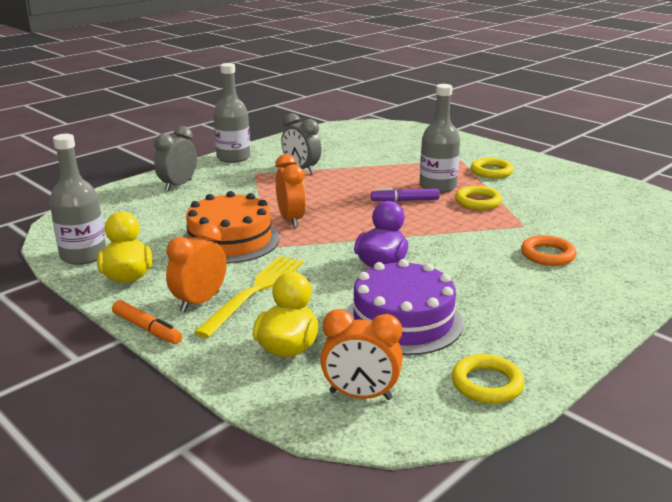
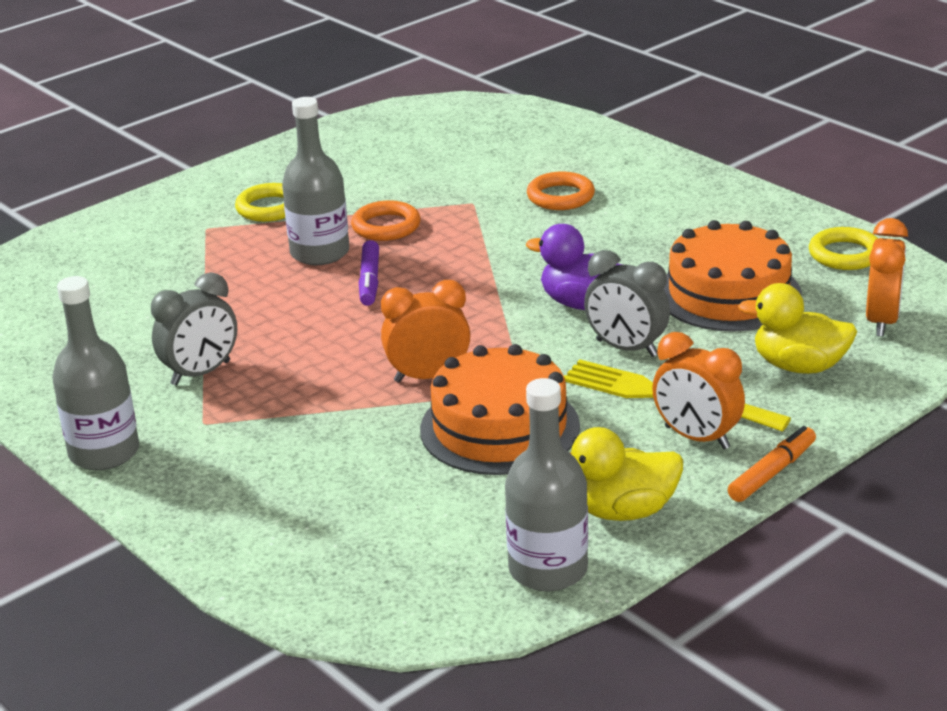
camera: 85 degrees left, 5 degrees up
(178, 185) = (244, 505): grey clock -> grey clock (626, 348)
(403, 320) = (728, 294): purple cake -> orange cake
(478, 202) = (386, 226): yellow ring -> orange ring

